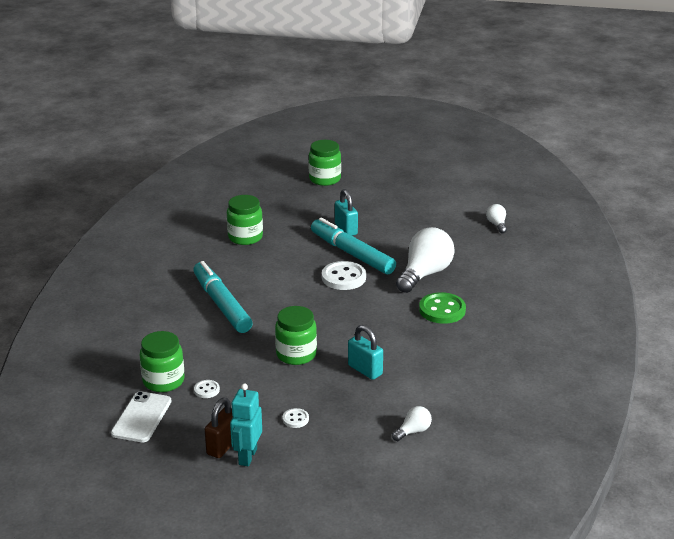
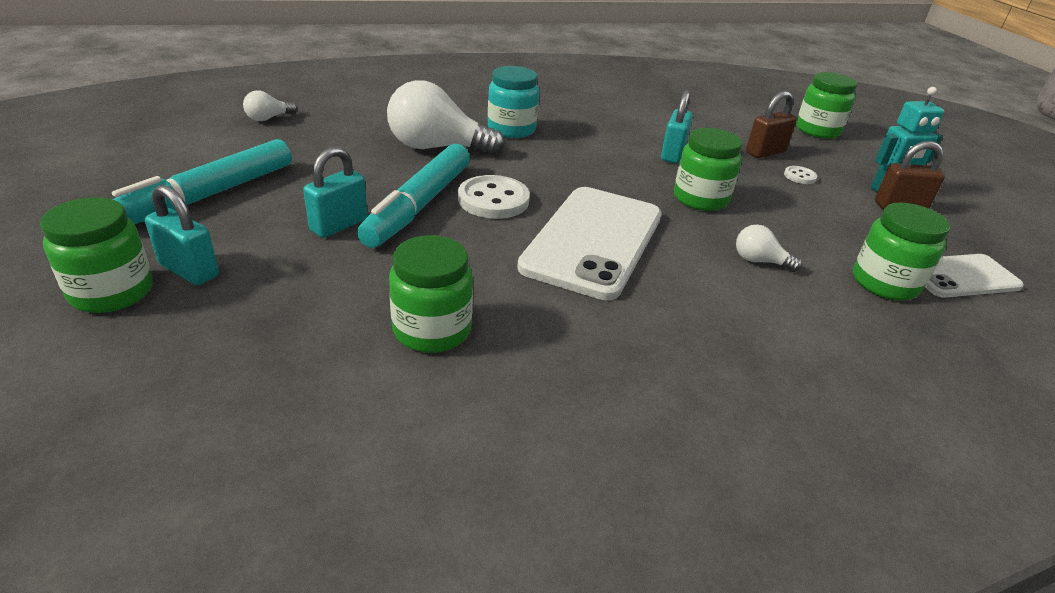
camera: 120 degrees left, 5 degrees up
(206, 390) = (846, 243): white button -> none
(221, 304) = (667, 289): turquoise marker -> turquoise marker (208, 196)
(279, 297) = (593, 241): none -> white phone
(330, 193) = (189, 270): none -> turquoise padlock
(343, 422) = (765, 152): none -> brown padlock
(367, 483) = (817, 130): none -> green jar
(413, 431) = (726, 121): white light bulb -> white light bulb (759, 261)
(442, 310) = (511, 129): green button -> turquoise jar

